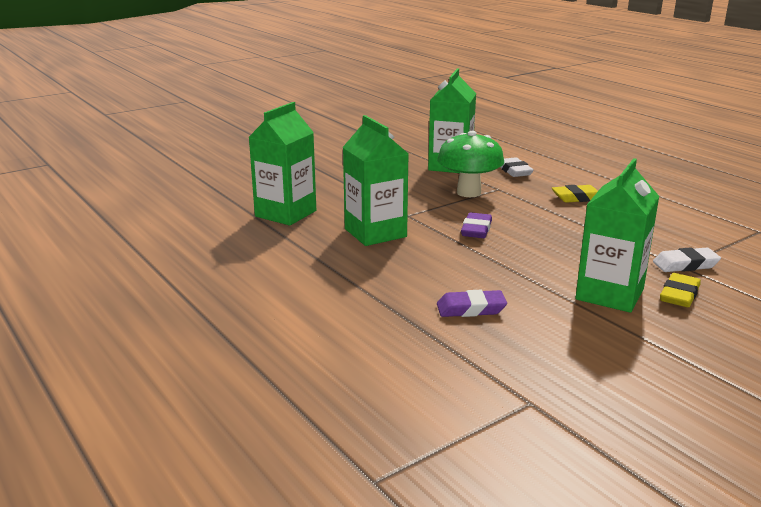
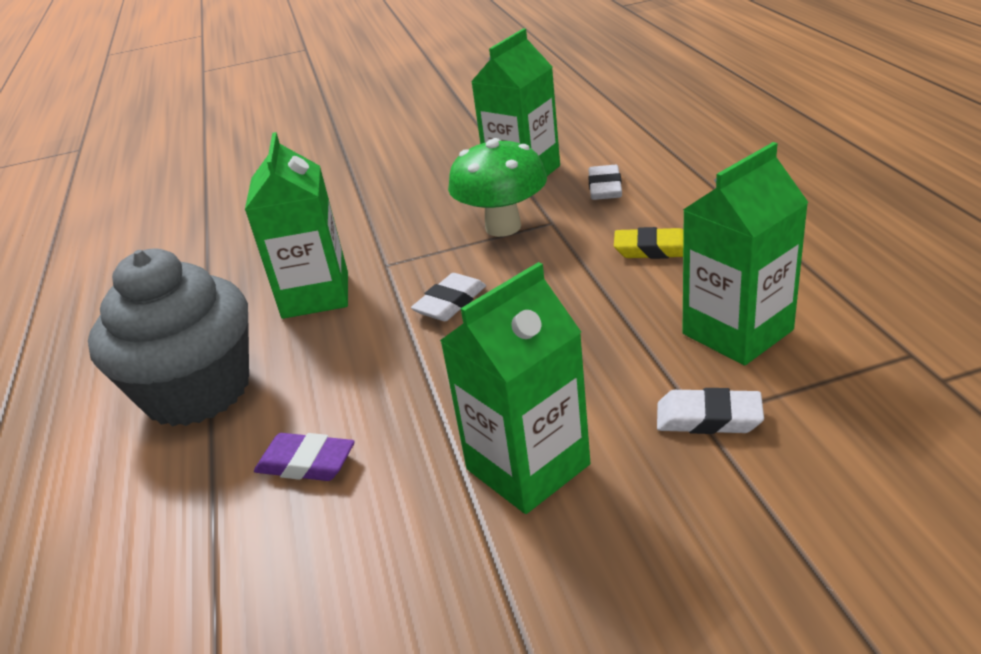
camera: 25 degrees right, 10 degrees up
(285, 213) = (243, 249): green carton -> green carton (737, 332)
(348, 285) = (197, 391): none -> grey cupcake
(476, 230) = (450, 303): purple eraser -> white eraser
(679, 295) = (639, 487): yellow eraser -> none

